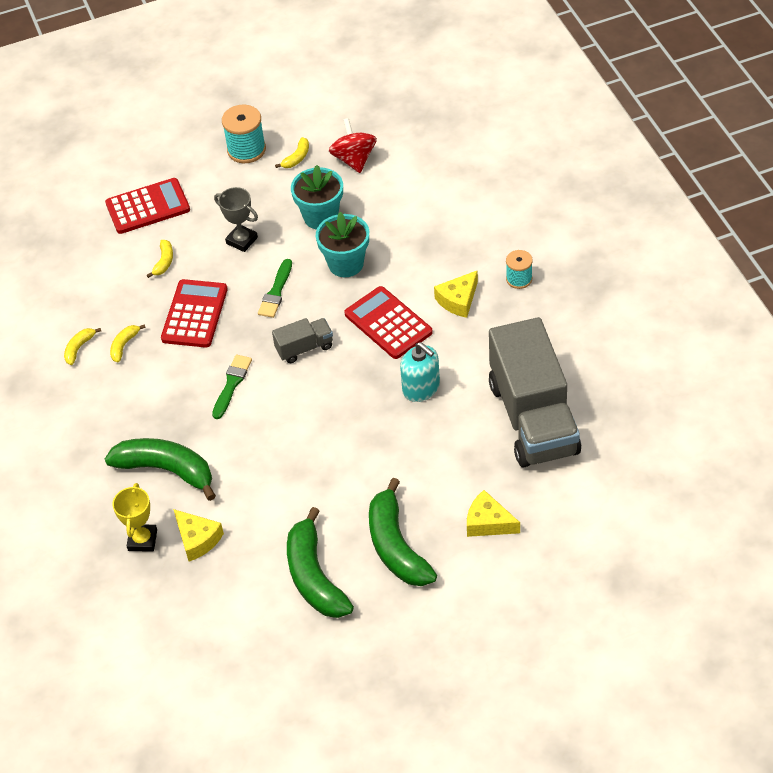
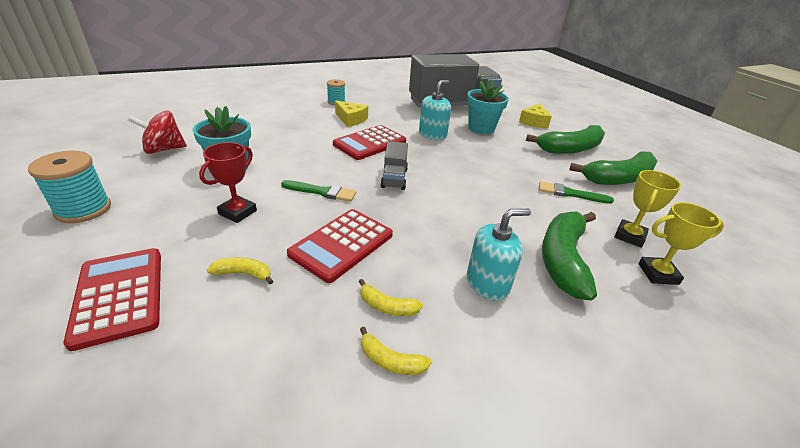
camera: 100 degrees left, 15 degrees down
(142, 409) = (487, 283): none -> turquoise soap dispenser
(195, 314) = (342, 244): red calculator -> red calculator turned 60 degrees counterclockwise
(197, 539) = (629, 236): yellow cheese -> yellow trophy
(232, 384) = (440, 218): green brush -> green brush (570, 194)
(242, 240) = (238, 212): grey trophy -> red trophy
(297, 158) = (132, 178): yellow banana -> none
(304, 348) = (394, 178): grey truck -> grey truck turned 150 degrees counterclockwise
(346, 264) = (298, 157): turquoise flower pot -> turquoise flower pot (481, 128)

